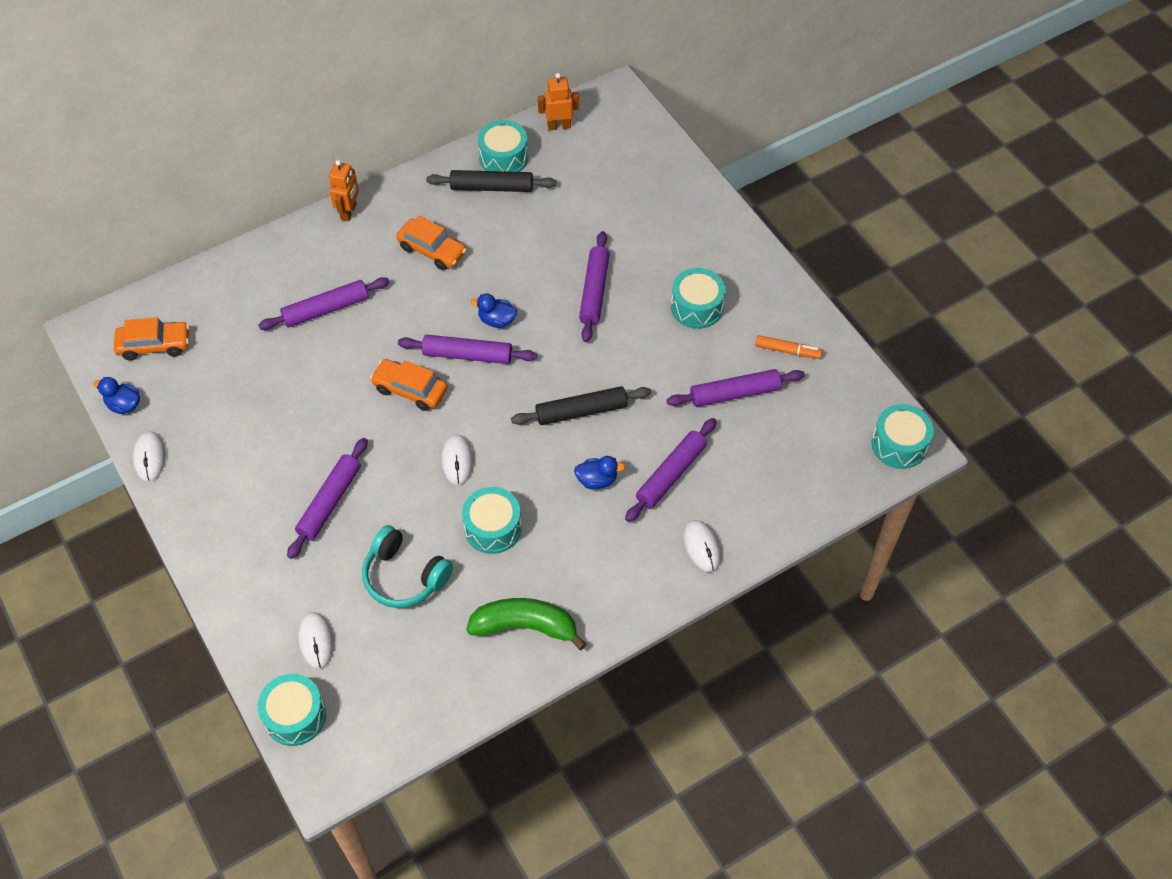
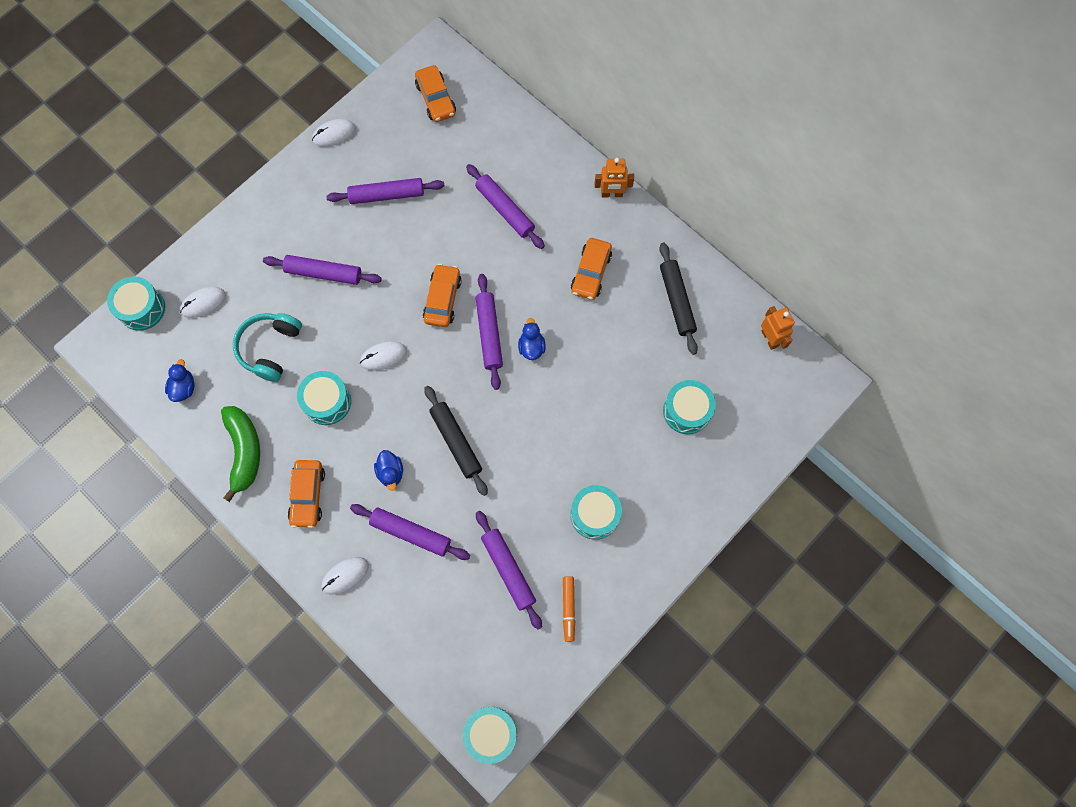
camera: 75 degrees right, 15 degrees up
(124, 405) = (376, 99): blue duck -> blue duck (184, 388)
(503, 158) = (714, 301): turquoise drum -> turquoise drum (686, 411)
(594, 291) = (586, 420): purple rolling pin -> purple rolling pin (387, 195)
(599, 568) = (308, 495): none -> orange car

